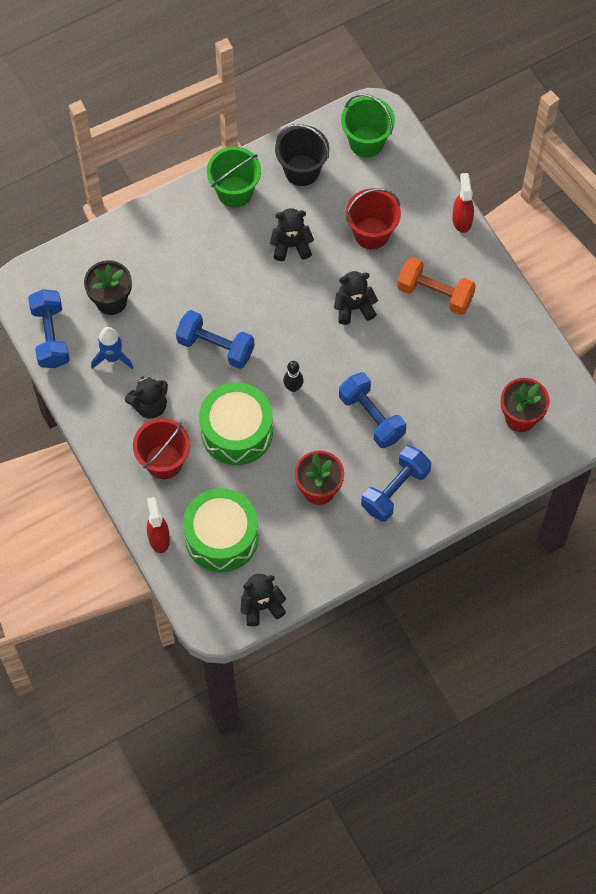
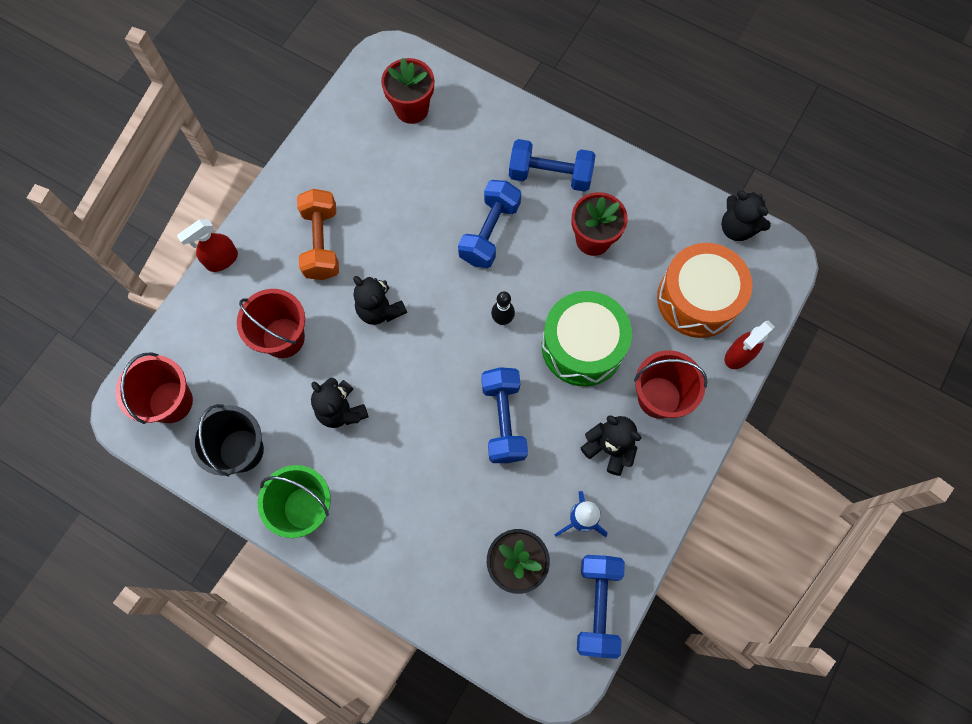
camera: 120 degrees left, 5 degrees up
(50, 336) = (597, 606): blue dumbbell -> blue dumbbell turned 45 degrees counterclockwise
(221, 537) = (697, 299): green drum -> orange drum
(366, 142) = (171, 402): green bucket -> red bucket

